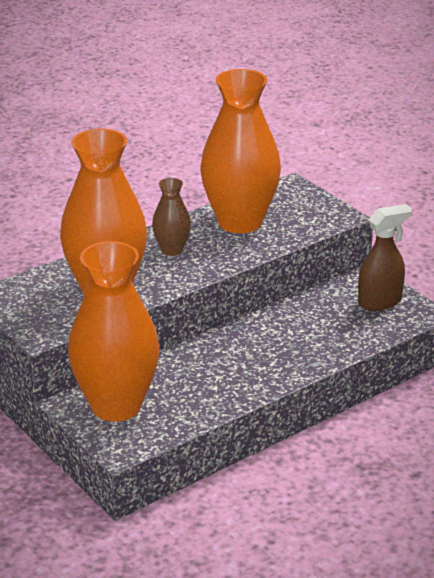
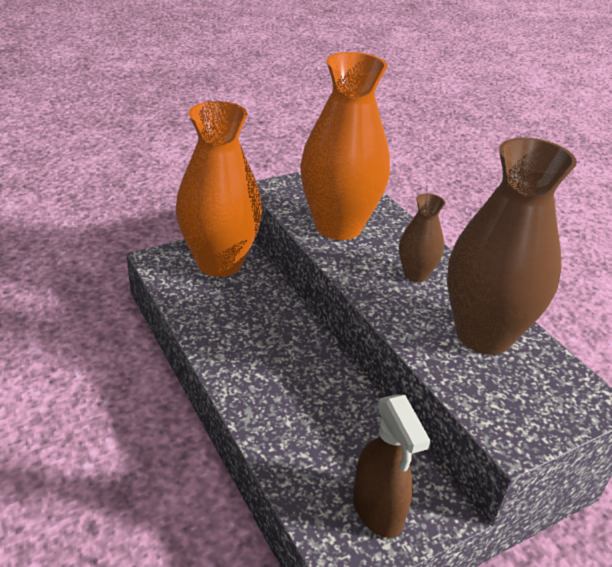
camera: 95 degrees right, 5 degrees up
(240, 222) = (483, 335): orange vase -> brown vase

